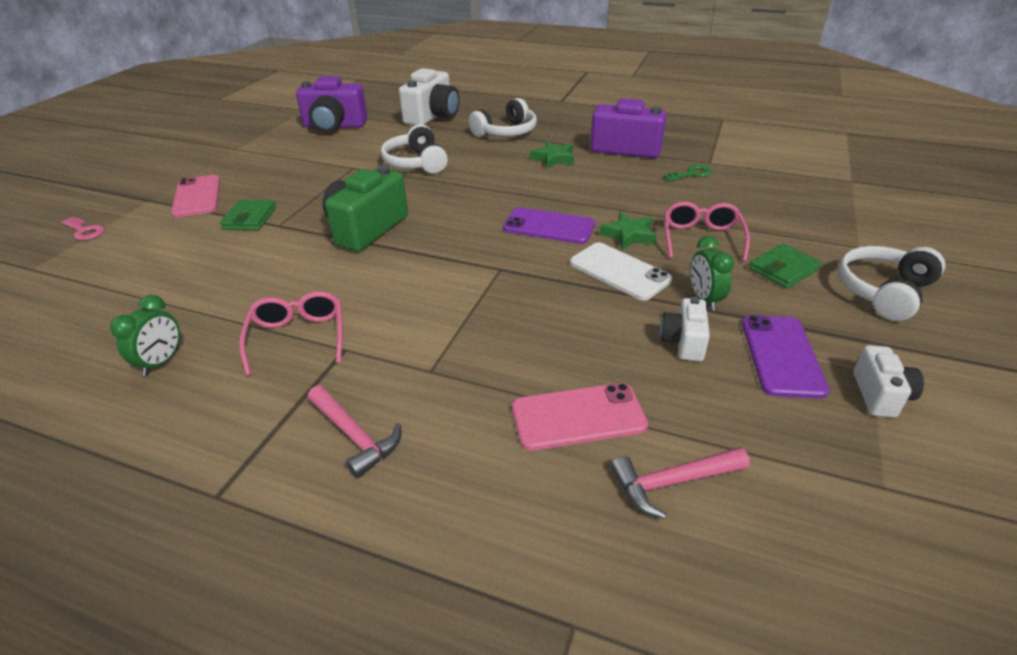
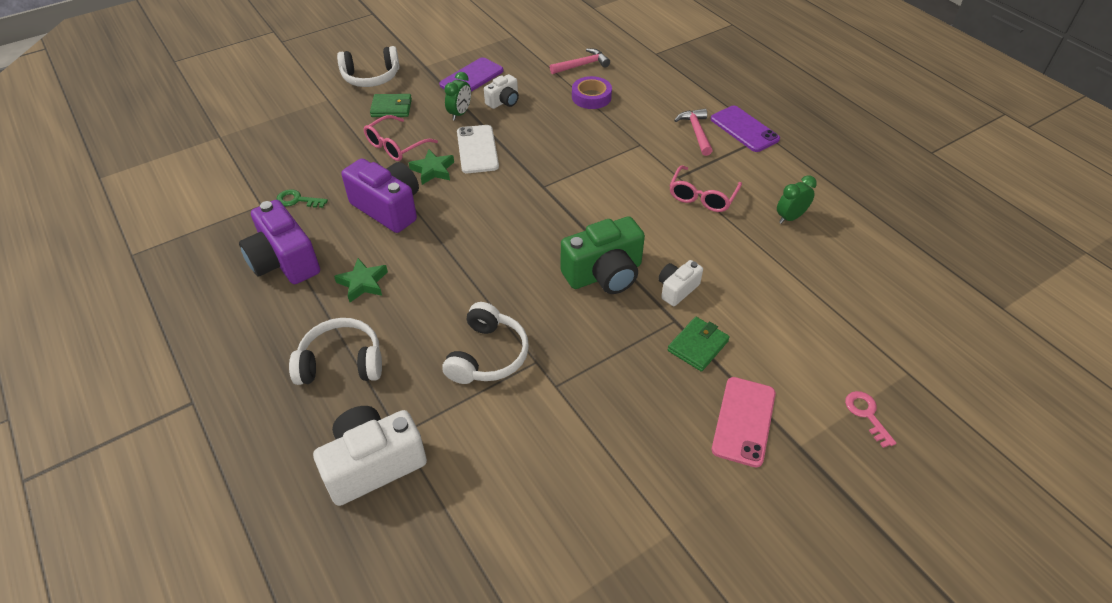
camera: 145 degrees left, 10 degrees up
(334, 126) = (512, 524): purple camera -> purple camera (388, 208)
(549, 226) = (472, 204): purple phone -> purple phone (744, 129)
(578, 416) = (591, 97): pink phone -> purple tape
(673, 482) = (582, 65): pink hammer -> pink hammer turned 45 degrees counterclockwise
(880, 395) = (461, 51): white camera -> white camera (677, 289)

